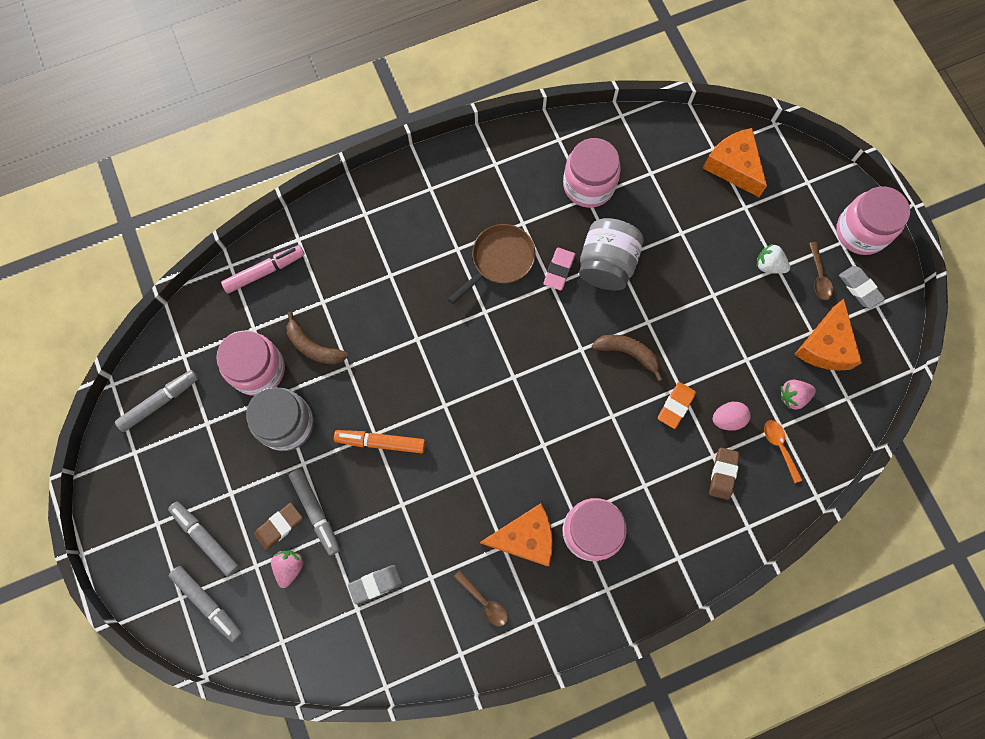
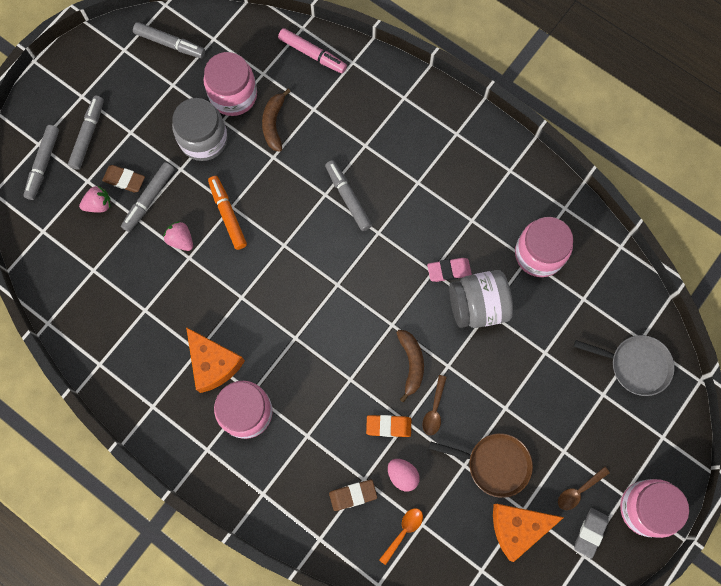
camera: 60 degrees right, 0 degrees up
(375, 584) = (118, 272): grey eraser -> none
(433, 319) = (348, 197): none -> grey marker
(484, 602) = (147, 360): brown spoon -> brown spoon (434, 410)
(499, 260) = (428, 220): brown pan -> brown pan (494, 464)
(733, 166) = (635, 365): orange cheese -> grey pan
(769, 265) = (562, 442): white strawberry -> none
(793, 396) = (455, 521): pink strawberry -> pink strawberry (181, 240)

